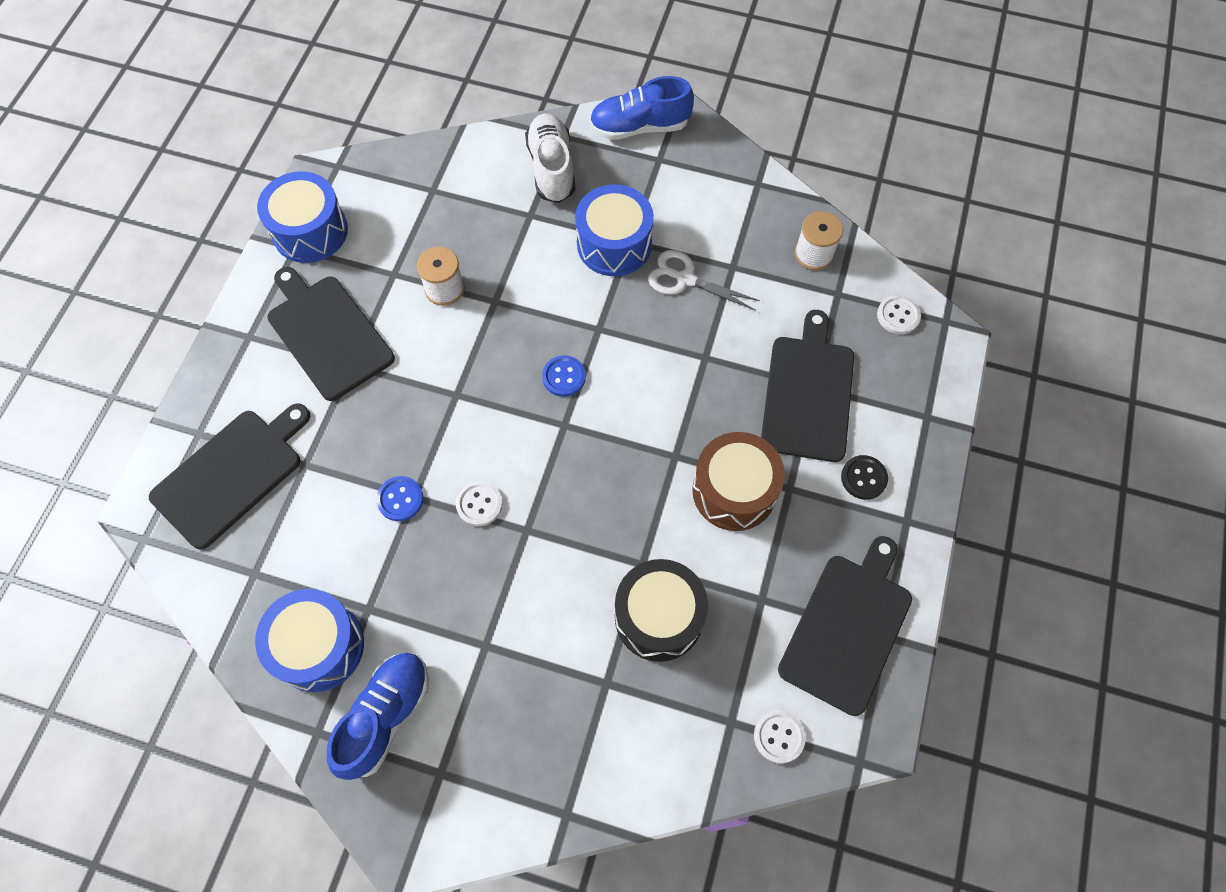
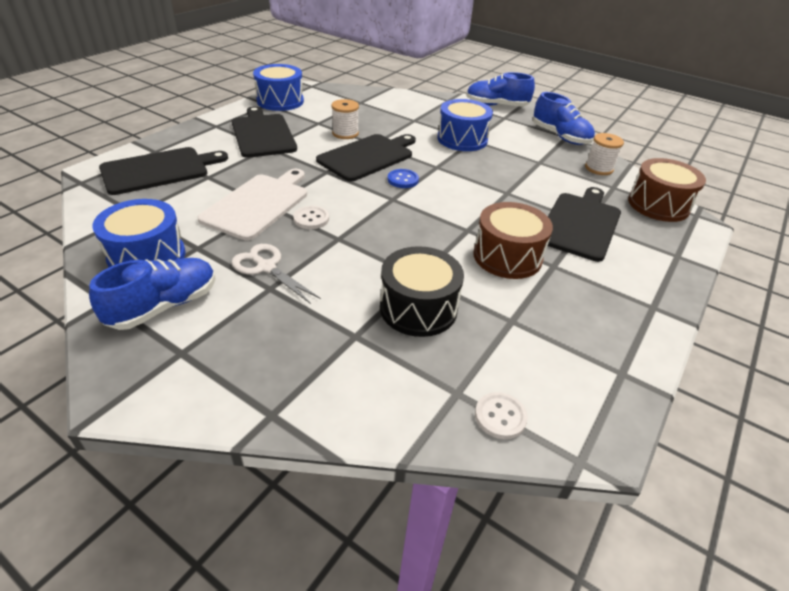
camera: 15 degrees right, 25 degrees down
(400, 499) = (258, 204): blue button -> white cutting board
(552, 168) = (435, 108): white shoe -> none
(685, 279) = (504, 160): white scissors -> white scissors (266, 267)
(749, 186) = (560, 136): none -> blue shoe
(848, 627) = (587, 358): black cutting board -> black cutting board (368, 156)
(863, 478) = (618, 274): black button -> none
(898, 316) = (658, 205): white button -> brown drum

